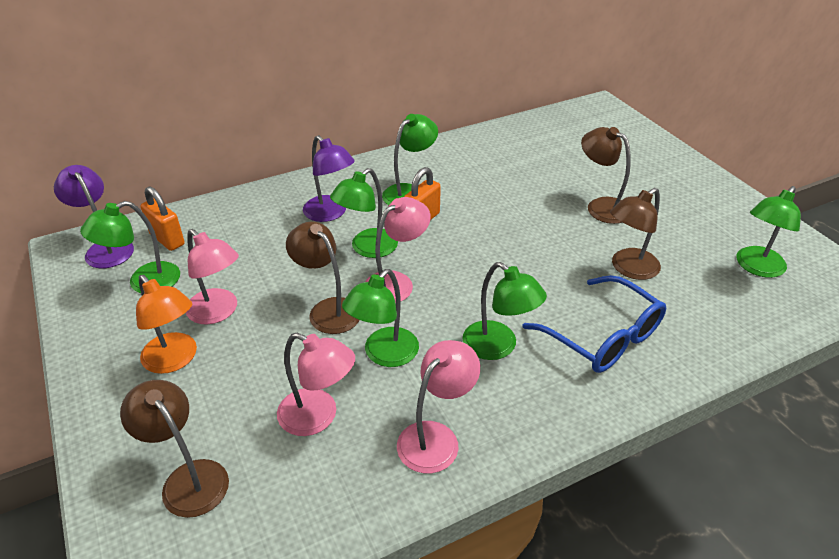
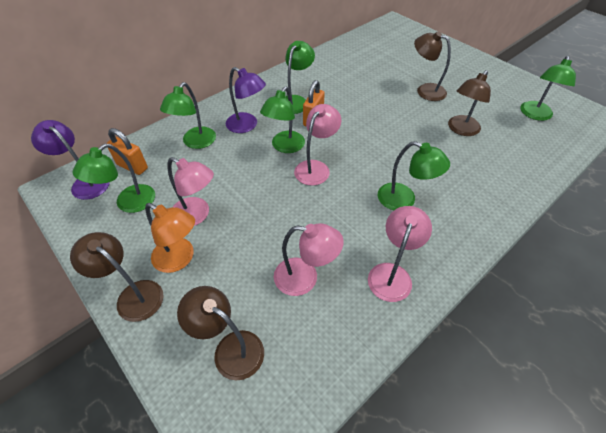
camera: 15 degrees left, 10 degrees up
(328, 309) = (277, 197): brown lamp -> brown lamp (133, 295)
(384, 355) = (330, 222): green lamp -> green lamp (195, 142)
(603, 337) = (466, 179): blue glasses -> none

